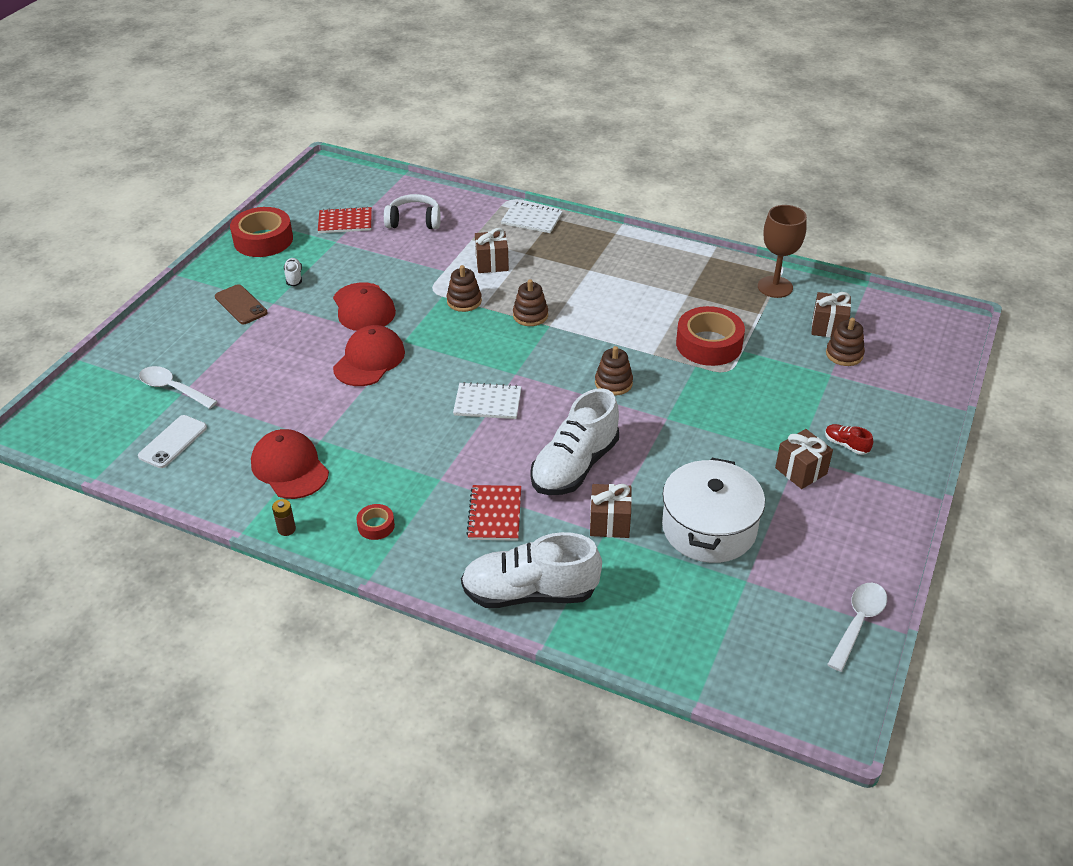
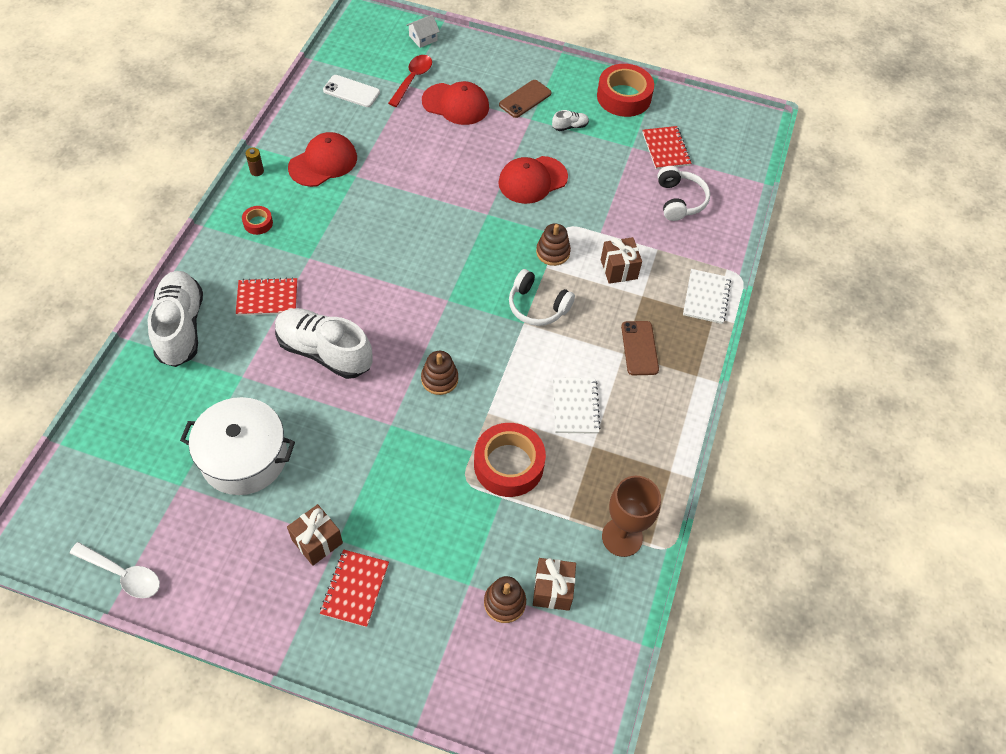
camera: 80 degrees right, 15 degrees up
(102, 378) = (423, 38): none -> white house
(173, 389) = (412, 79): white spoon -> red spoon
(369, 360) = (458, 193): red cap -> red cap (456, 104)
(487, 402) = (406, 282): white notebook -> white notebook (575, 406)
(530, 315) = (537, 306): brown stacking toy -> white headphones
(584, 260) = (639, 348): none -> brown phone
(610, 523) = (254, 380): brown gift -> none
(846, 445) = (355, 589): red shoe -> red notebook

